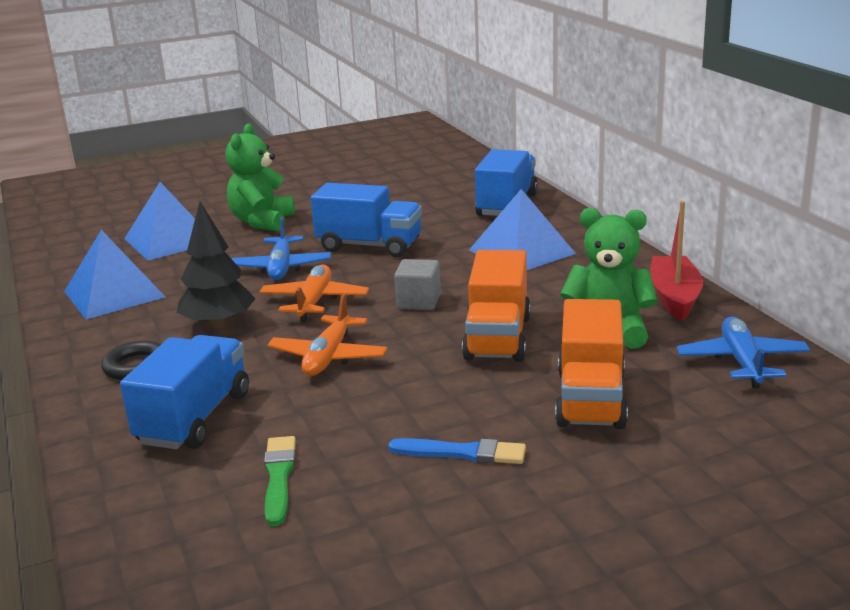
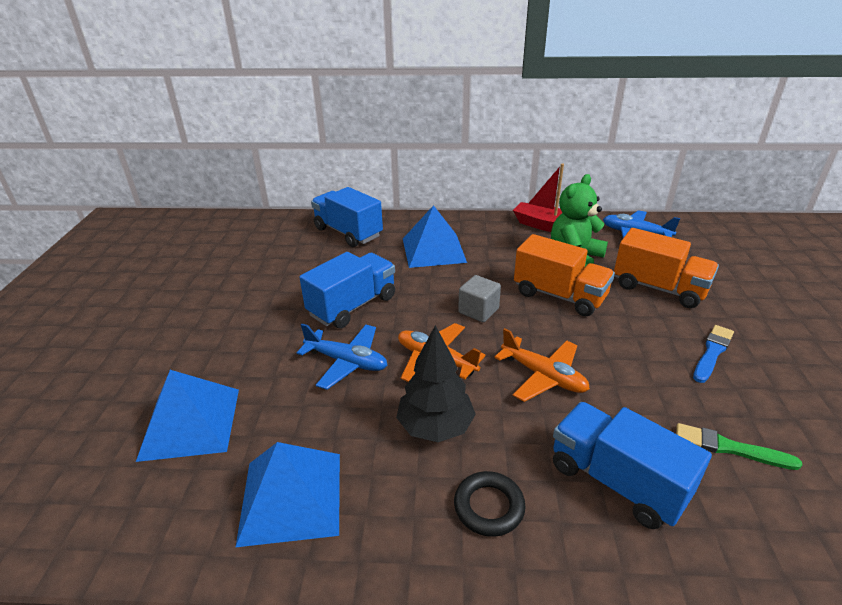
camera: 65 degrees left, 10 degrees up
(262, 222) = (225, 349): green teddy bear -> none

